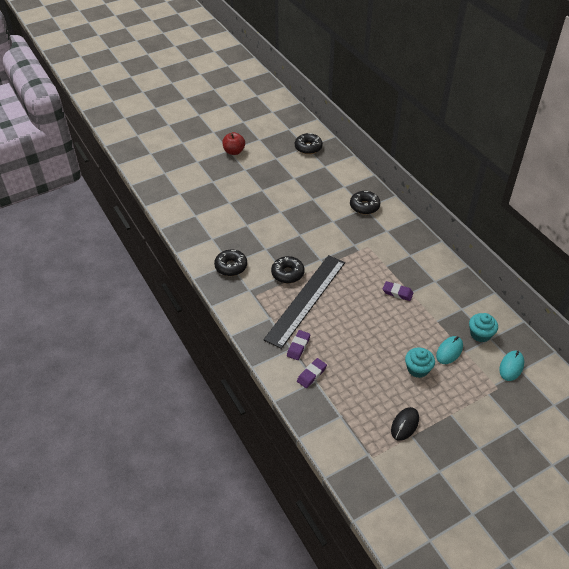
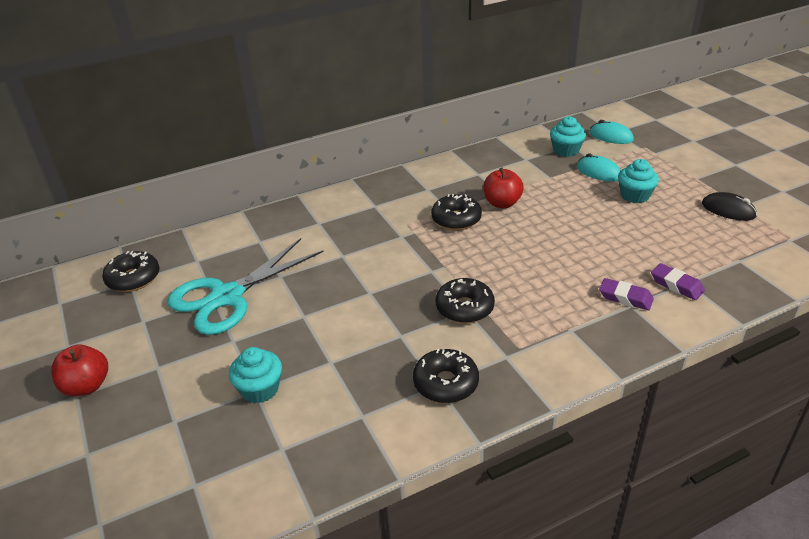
camera: 85 degrees left, 10 degrees down
(230, 203) = (260, 389): none -> turquoise cupcake
(294, 182) = (226, 297): none -> turquoise scissors
(306, 300) = (524, 288): black ruler -> none
(364, 206) = (315, 223): black donut -> black donut (456, 219)
(397, 293) = (502, 203): purple eraser -> red apple

